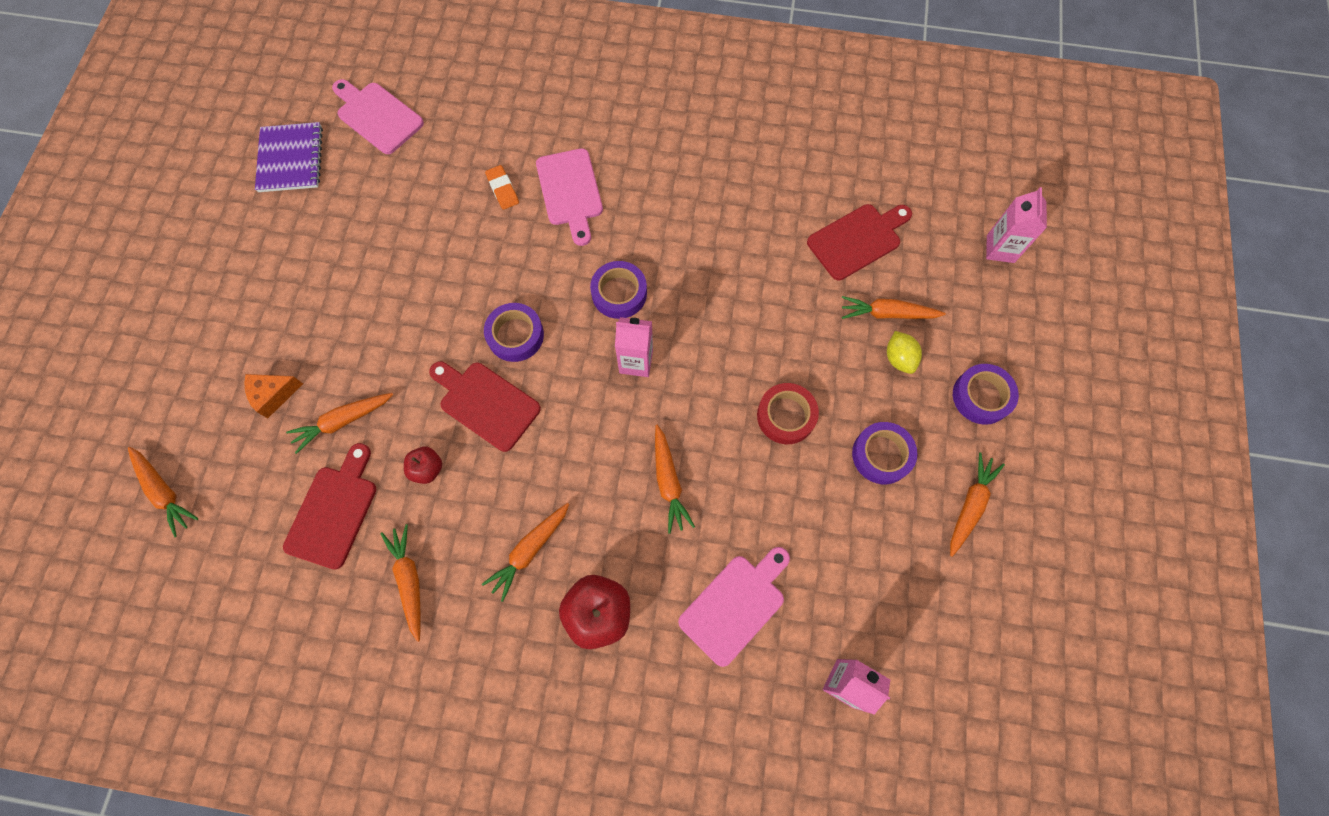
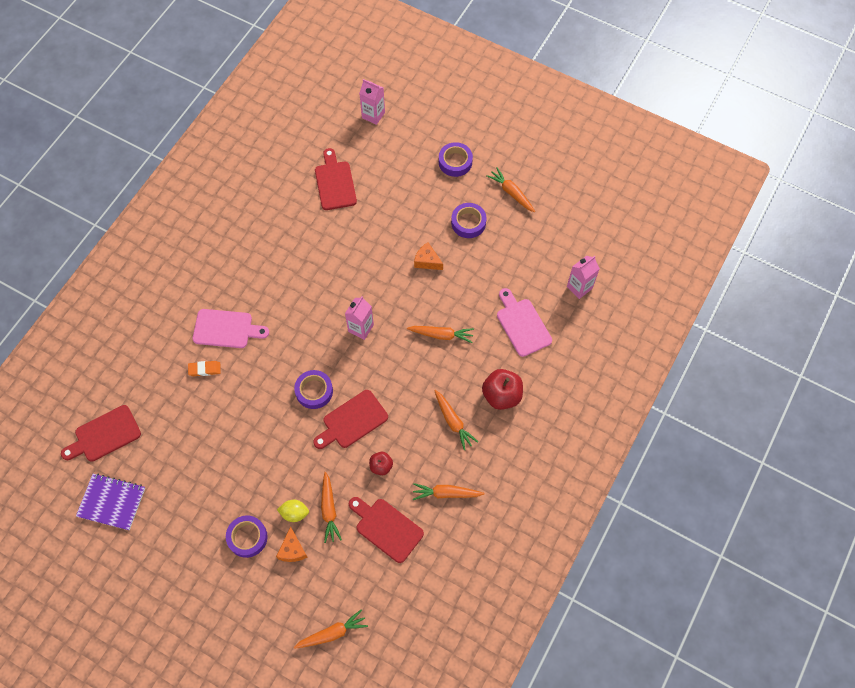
camera: 70 degrees left, 5 degrees down
(377, 116) = (104, 435): pink cutting board -> red cutting board
(619, 293) = (312, 323): purple tape -> purple tape (247, 537)
(786, 416) = (427, 261): red tape -> orange cheese
(887, 313) = (388, 186): orange carrot -> none
(899, 358) = (417, 192): yellow lemon -> yellow lemon (294, 513)

